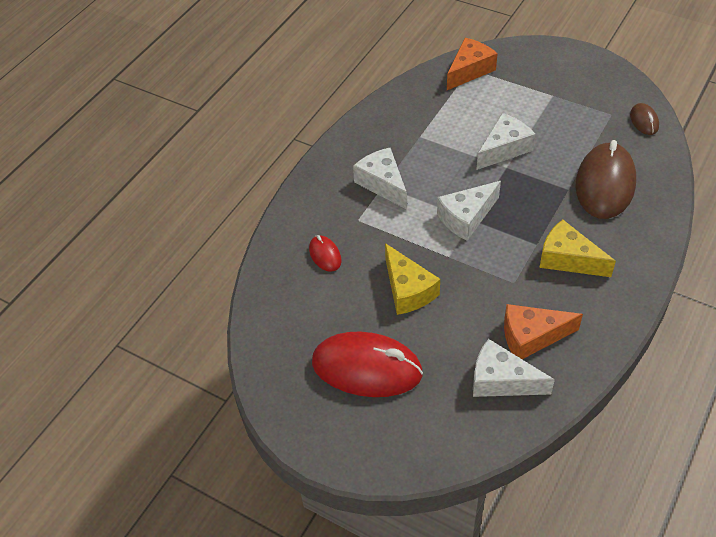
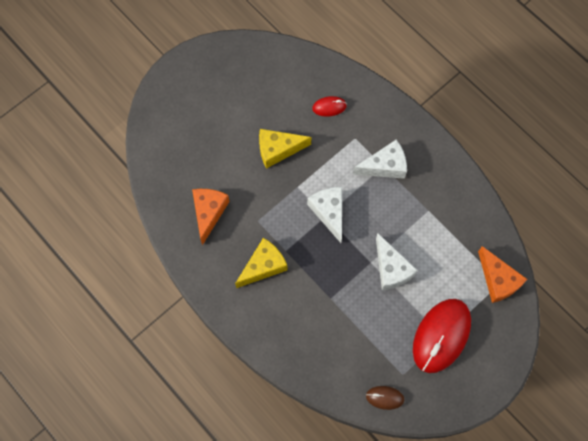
camera: 105 degrees right, 20 degrees up
(367, 368) = (226, 105): red mouse -> red mouse (441, 336)
(501, 380) = (184, 180): white cheese -> none
(605, 184) = (325, 328): brown mouse -> none

